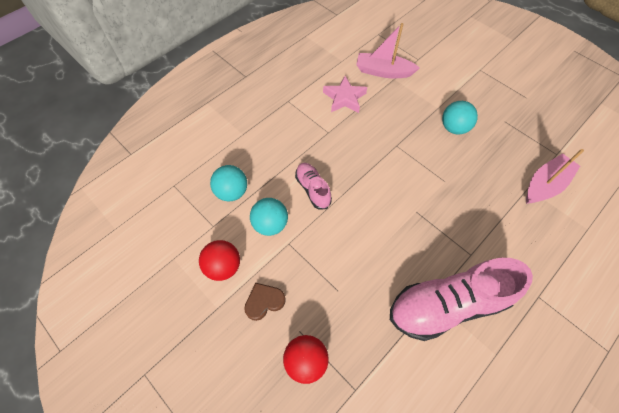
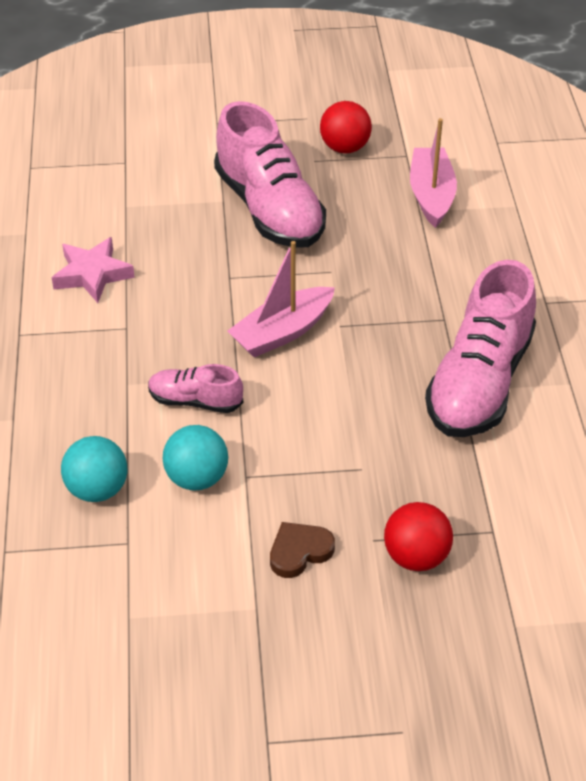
camera: 50 degrees left, 15 degrees down
(223, 266) = (204, 566): red ball -> red ball (345, 148)
(264, 302) = (299, 552): brown heart -> brown heart turned 45 degrees clockwise
(383, 72) = (101, 208): pink boat -> pink boat (282, 332)
(454, 128) = (269, 209): turquoise ball -> pink shoe

